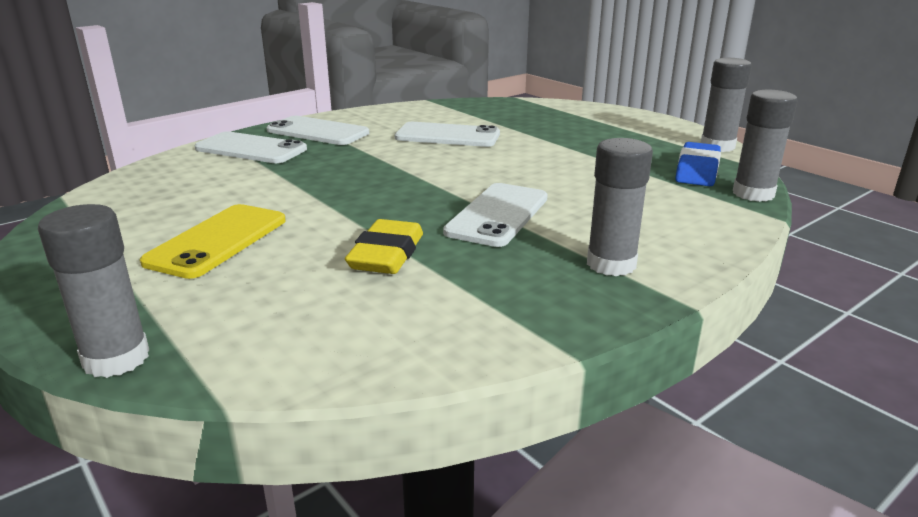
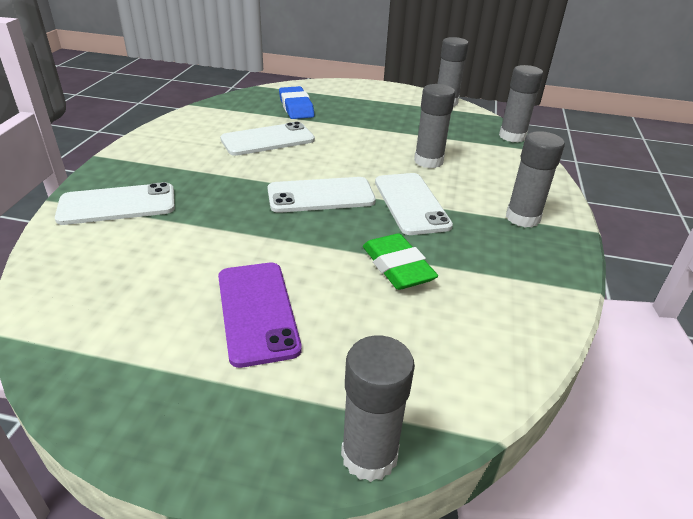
camera: 40 degrees left, 10 degrees up
(217, 241) = (257, 311): yellow phone -> purple phone
(318, 132) = (150, 166): white phone -> white phone (321, 196)
(386, 254) = (397, 267): yellow eraser -> green eraser
(588, 188) = (428, 161): none -> grey glue stick
(697, 170) = (463, 126): blue eraser -> blue eraser (296, 107)

